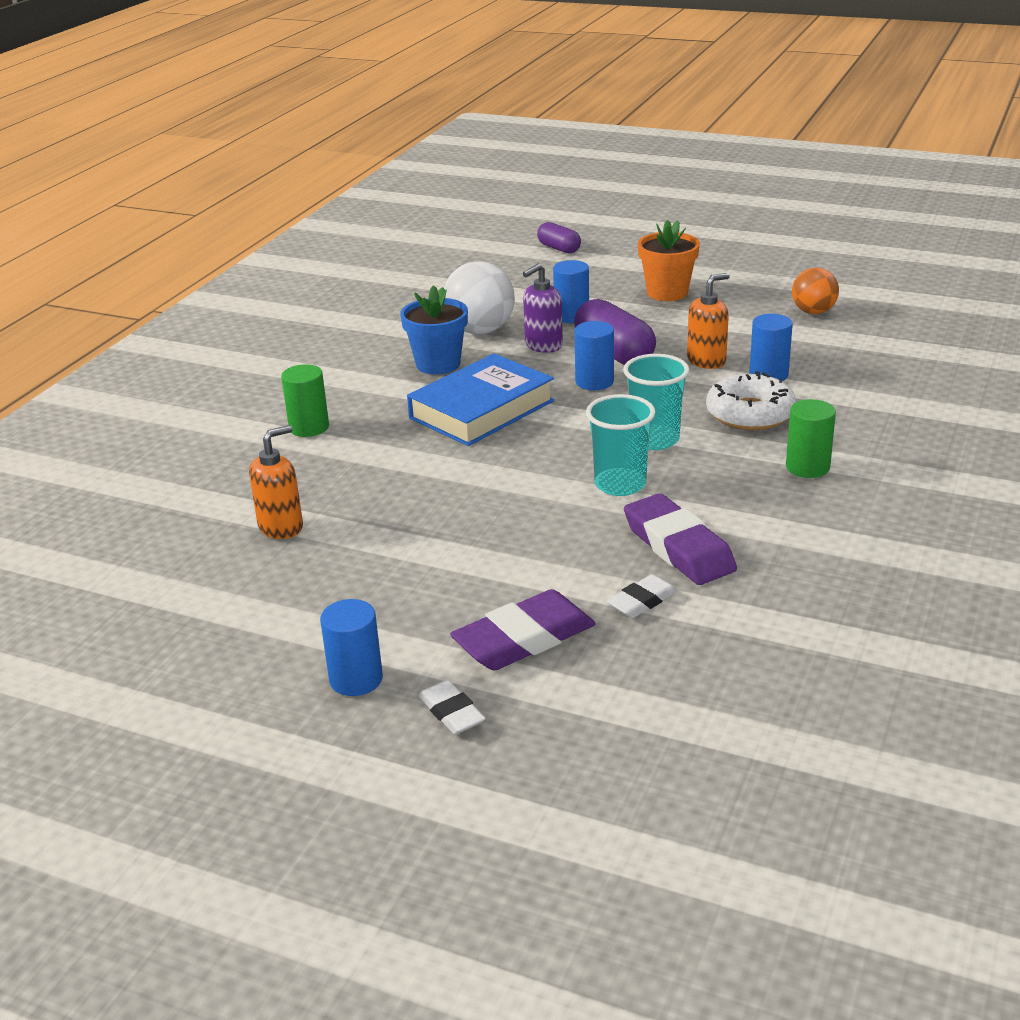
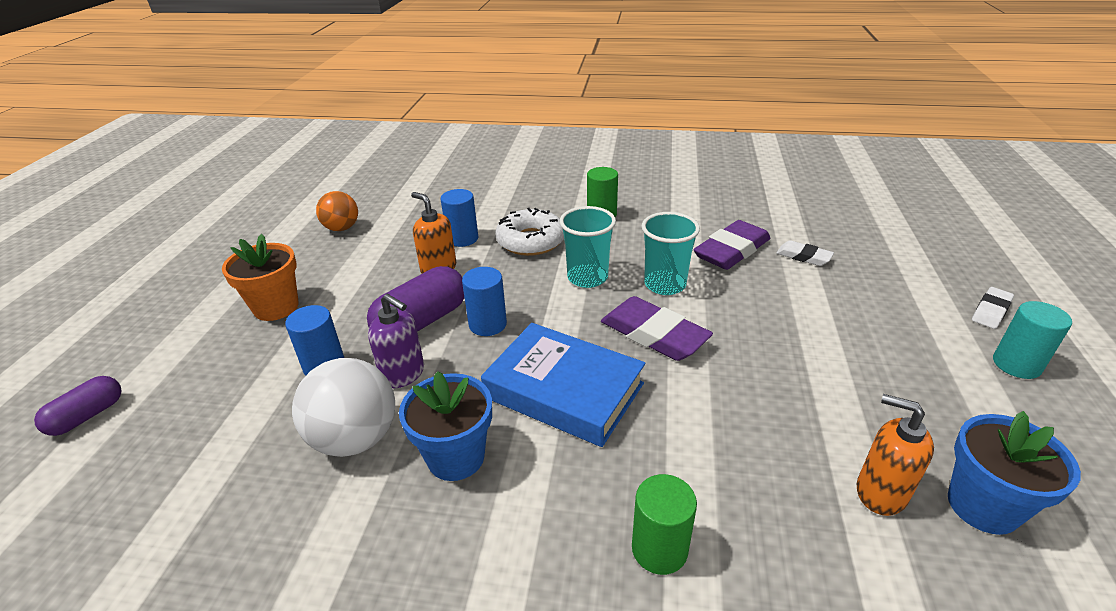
camera: 105 degrees left, 5 degrees up
(233, 571) = (982, 506): none -> blue flower pot
(356, 679) = (1016, 364): blue cylinder -> turquoise cylinder
(524, 639) = (888, 296): purple eraser -> purple eraser (654, 334)

